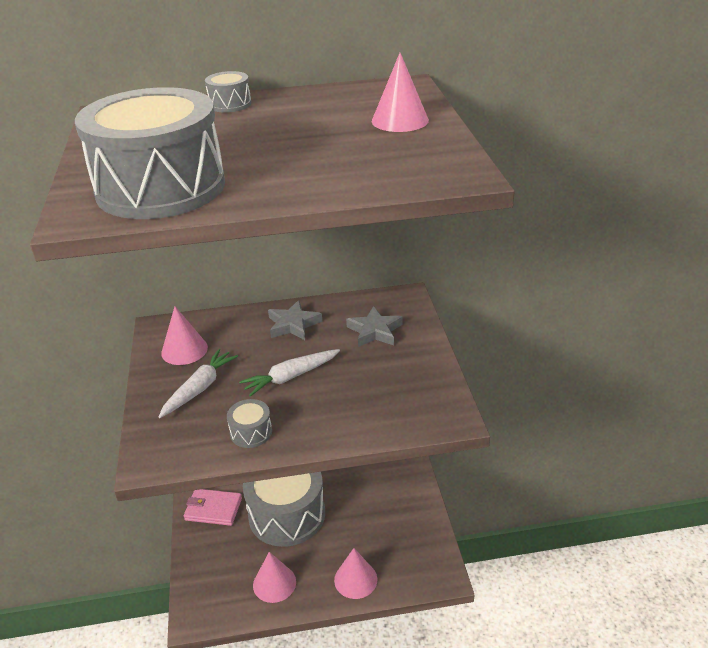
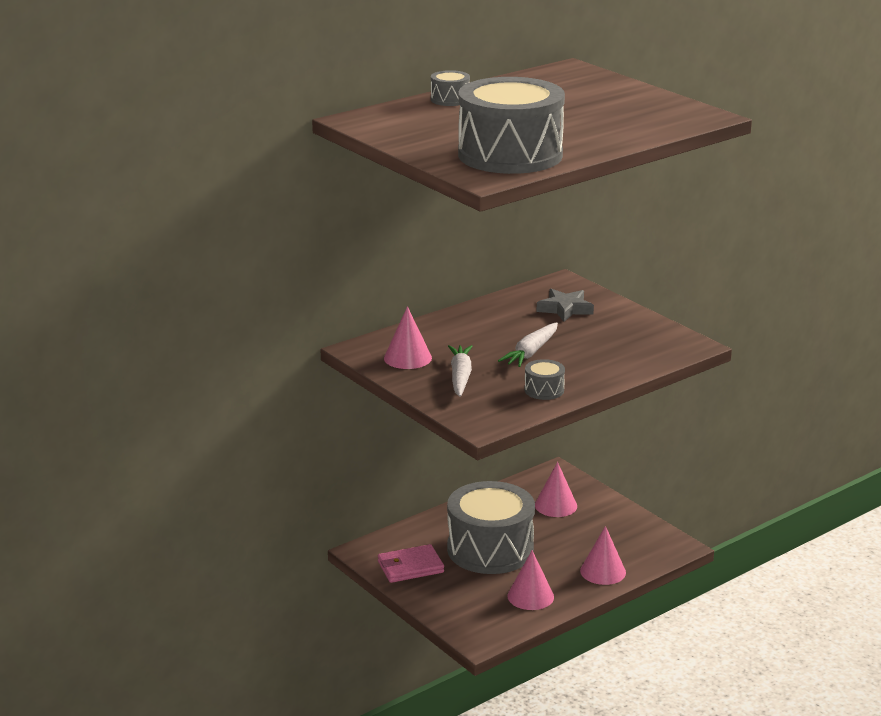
camera: 30 degrees left, 10 degrees down
(293, 324) = (485, 320): grey star -> none
(400, 120) = (609, 91): pink cone -> pink cone (555, 505)

